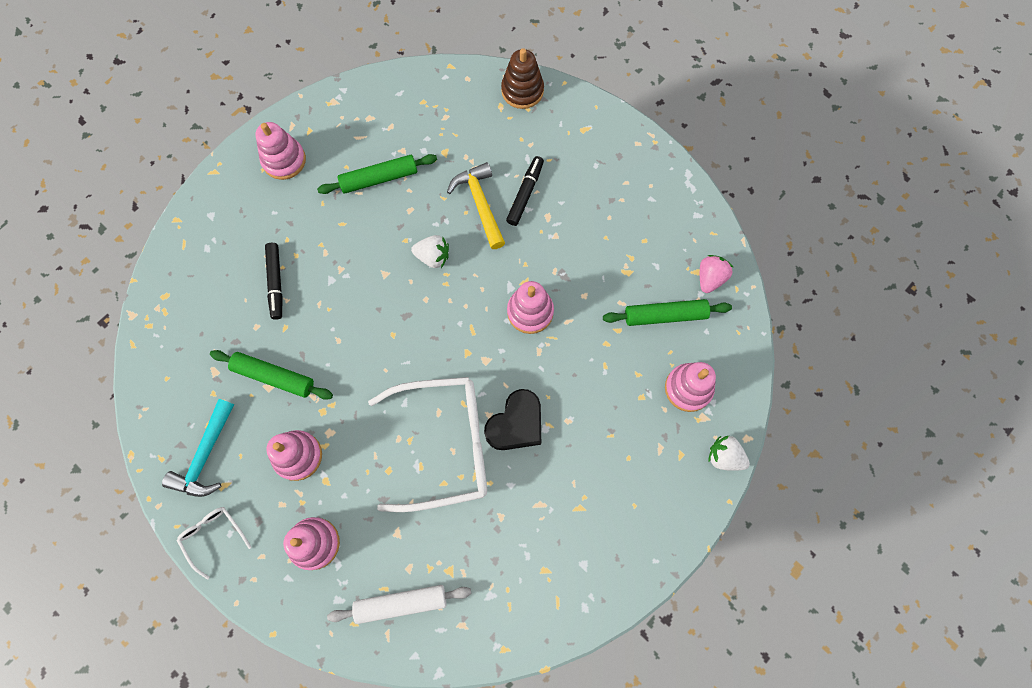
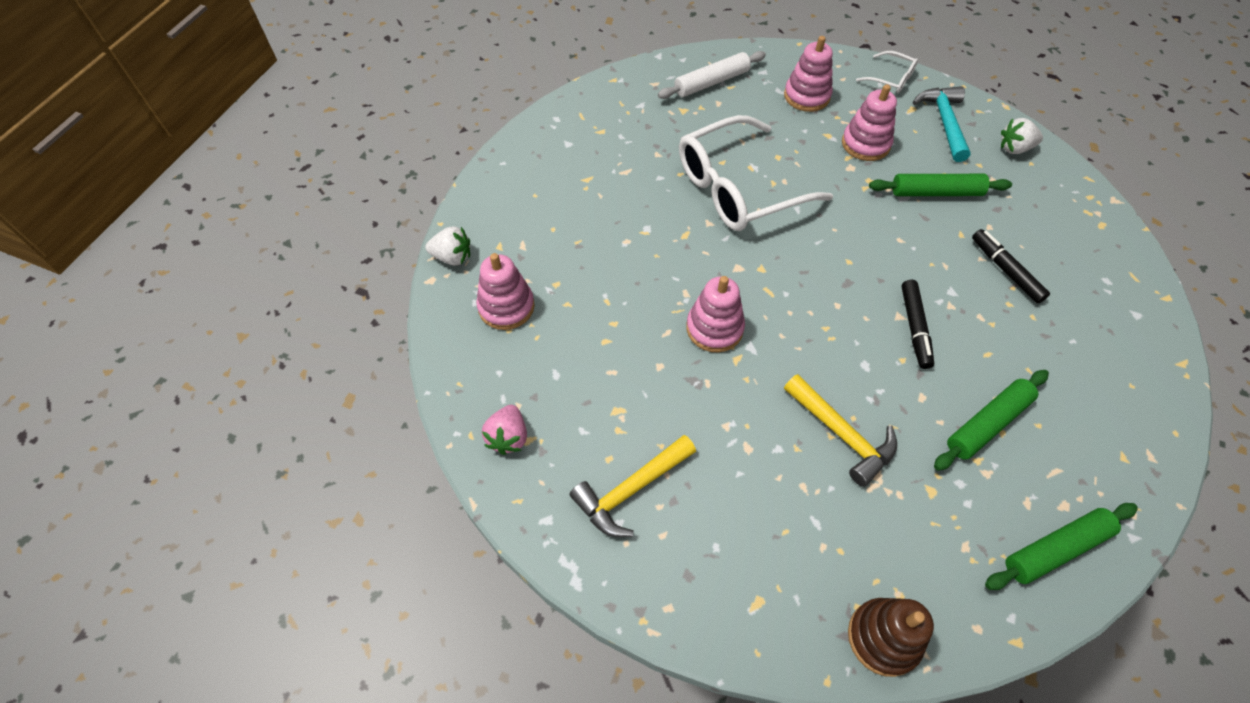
camera: 160 degrees right, 15 degrees down
(284, 160) = (1118, 406): pink stacking toy -> none
(433, 257) = (858, 351): white strawberry -> white strawberry (1014, 148)
(516, 423) = (678, 223): black heart -> none
(525, 194) = (792, 468): black marker -> black marker (914, 327)
(637, 215) = (630, 490): none -> yellow hammer
(665, 315) = (554, 374): green rolling pin -> green rolling pin (1056, 549)

